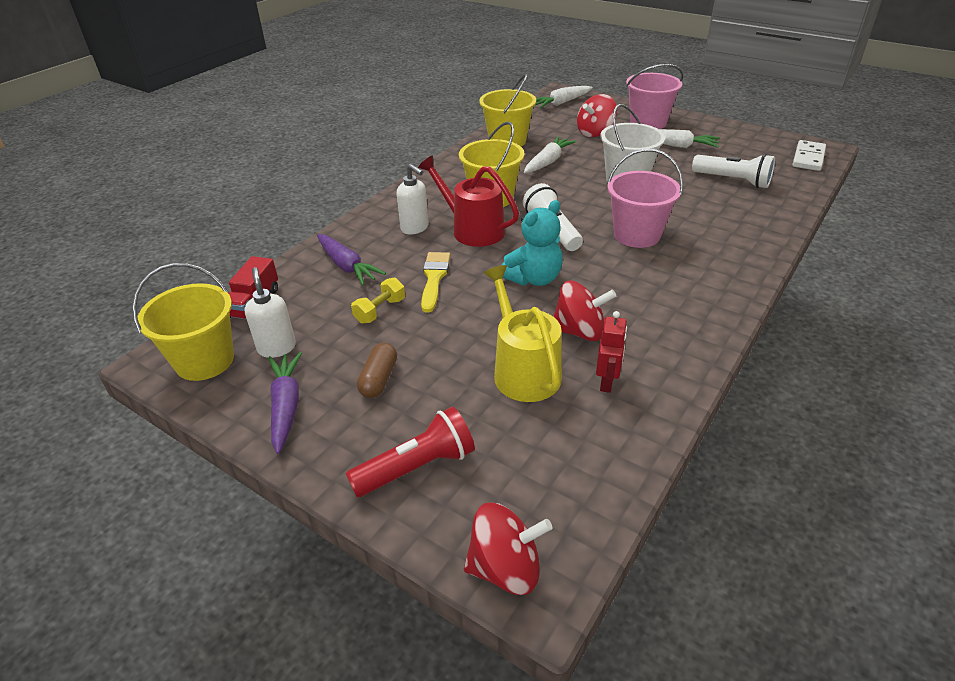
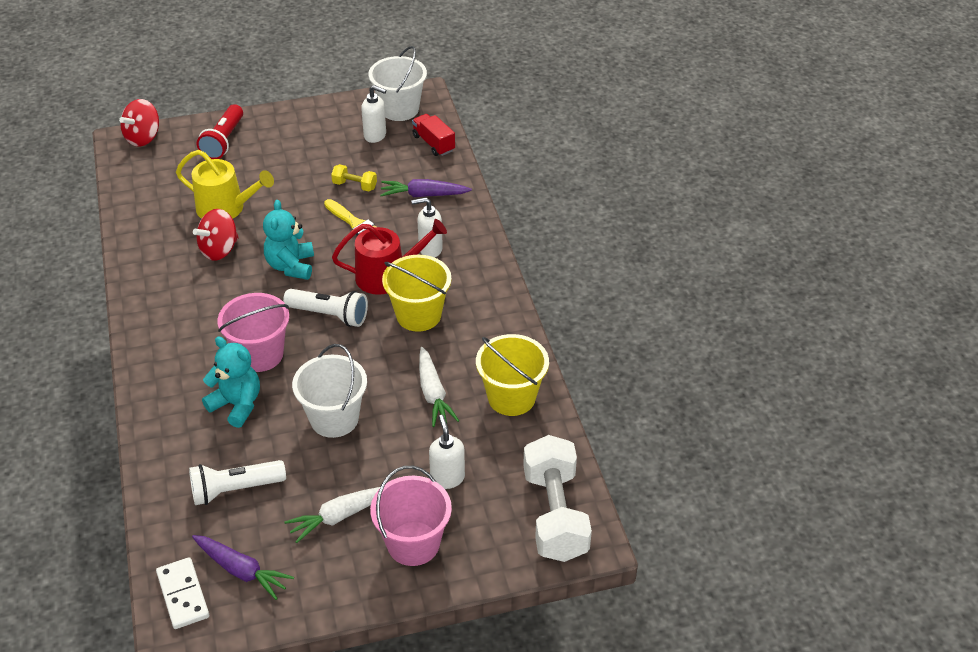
camera: 130 degrees right, 5 degrees up
(204, 361) = (399, 109): yellow bucket -> white bucket
(286, 406) = (322, 121): purple carrot -> purple carrot (241, 570)
(379, 379) = (297, 157): brown capsule -> none
(380, 311) = (354, 185): yellow dumbbell -> yellow dumbbell turned 60 degrees counterclockwise
(561, 103) = (555, 514): white carrot -> white dumbbell
(595, 132) = (447, 478): red spinning top -> white soap dispenser
(607, 382) = (173, 231): red robot -> none
(688, 217) = (237, 405): none -> turquoise teddy bear

